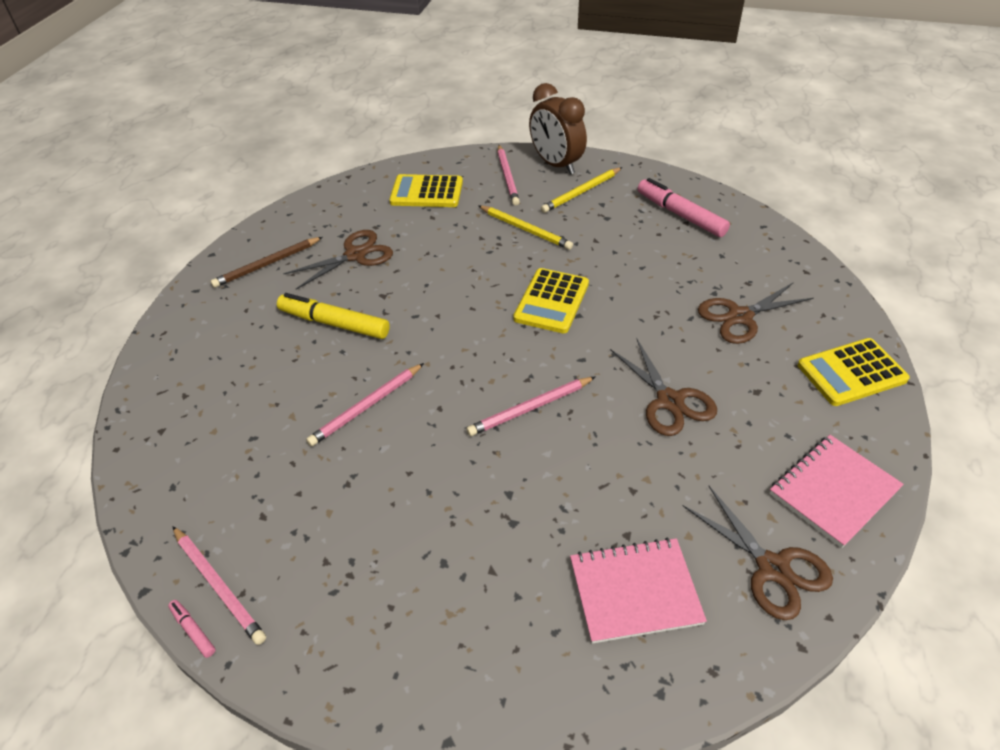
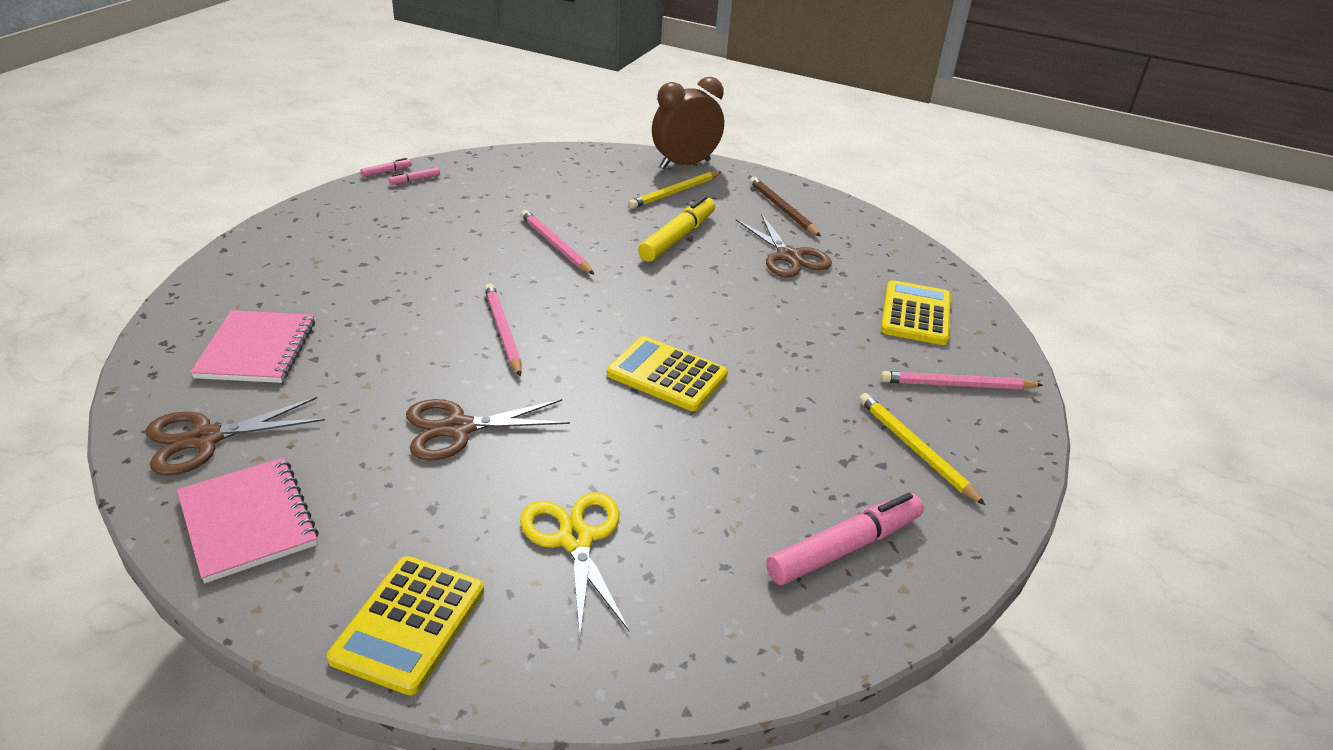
camera: 95 degrees right, 10 degrees down
(219, 585) = (415, 180): pink pencil -> pink marker
(525, 229) = (823, 380): yellow pencil -> yellow pencil (675, 192)
(556, 164) = (996, 439): brown clock -> brown clock (685, 164)
(740, 316) = (576, 539): brown scissors -> yellow scissors
(851, 373) = (409, 624): yellow calculator -> yellow calculator turned 150 degrees counterclockwise

